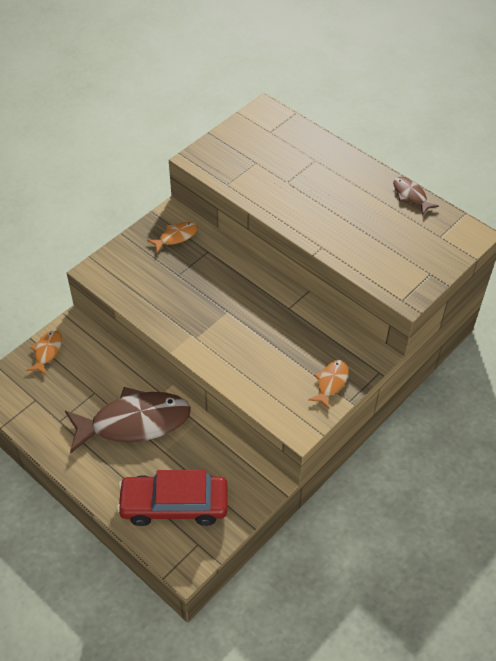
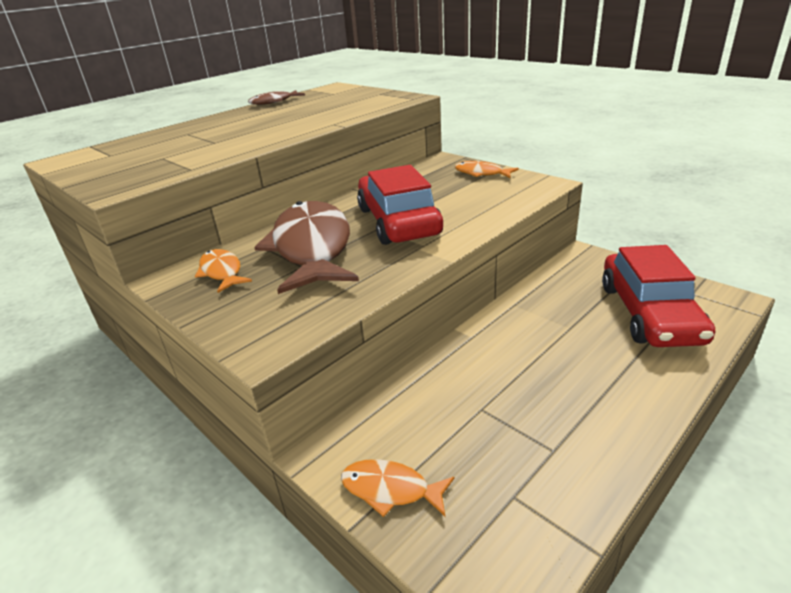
camera: 85 degrees left, 20 degrees down
(134, 422) = (530, 358): brown fish -> brown fish (312, 248)
(235, 323) = (398, 221): none -> red car

